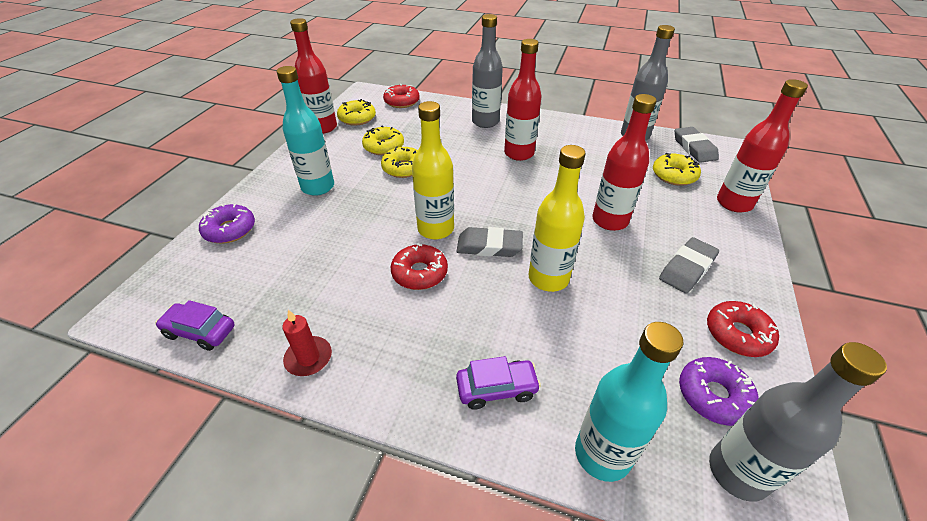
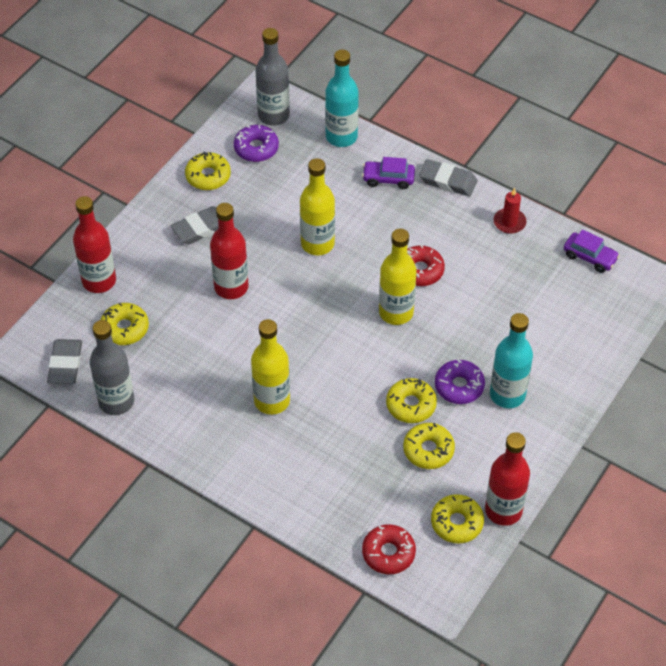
camera: 165 degrees left, 10 degrees up
(230, 230) = (589, 353): purple donut -> purple donut (459, 386)
(485, 122) = (287, 473): grey bottle -> none
(489, 246) = (353, 283): grey eraser -> grey eraser (448, 181)
(519, 153) = (272, 401): red bottle -> yellow bottle
(737, 334) = (208, 176): red donut -> yellow donut

